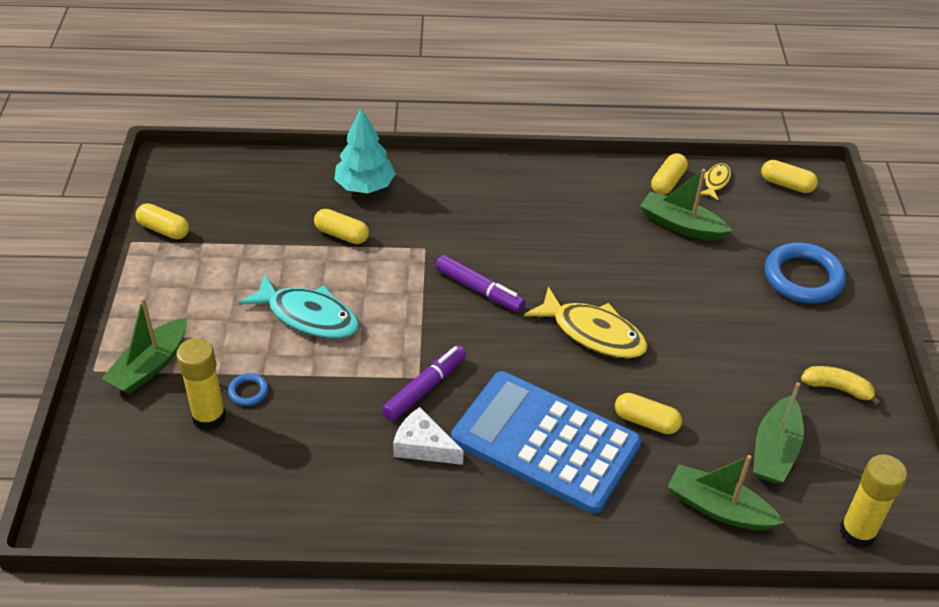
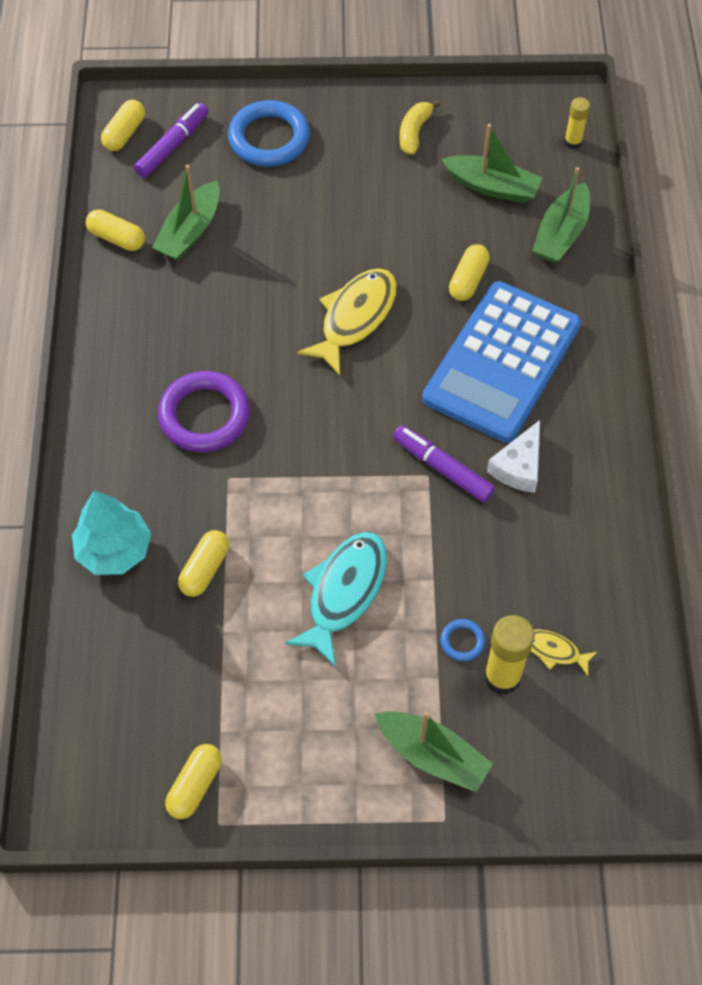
camera: 90 degrees left, 15 degrees up
(479, 290) = (295, 421): purple marker -> purple marker (172, 146)
(486, 234) = (204, 415): none -> purple ring
(716, 181) = (117, 194): yellow fish -> yellow fish (554, 651)
(857, 532) = (572, 142): yellow glue stick -> yellow glue stick, size x0.59

